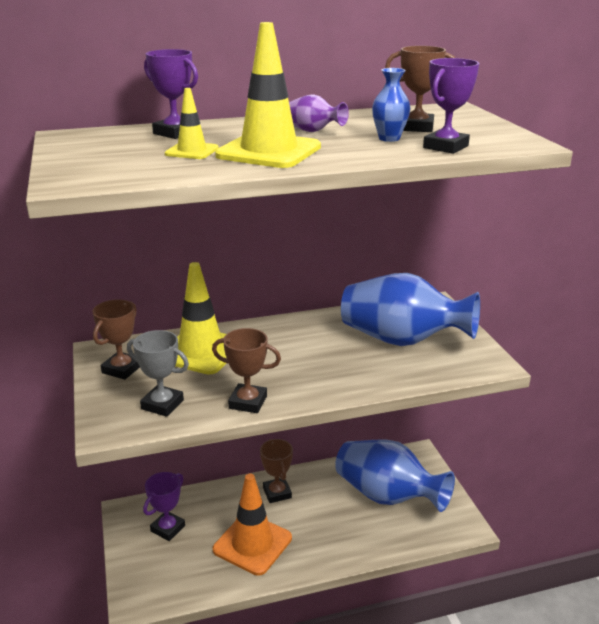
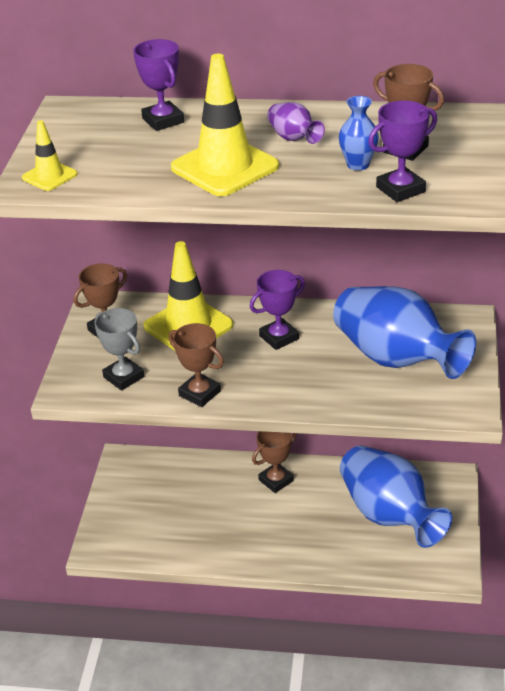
camera: 25 degrees right, 10 degrees up
(168, 528) = (154, 487): purple trophy -> purple trophy (279, 337)
(192, 151) = (157, 154): yellow traffic cone -> yellow traffic cone (49, 176)
(252, 544) = (226, 525): orange traffic cone -> none
(277, 493) = (276, 480): brown trophy -> brown trophy turned 45 degrees clockwise

